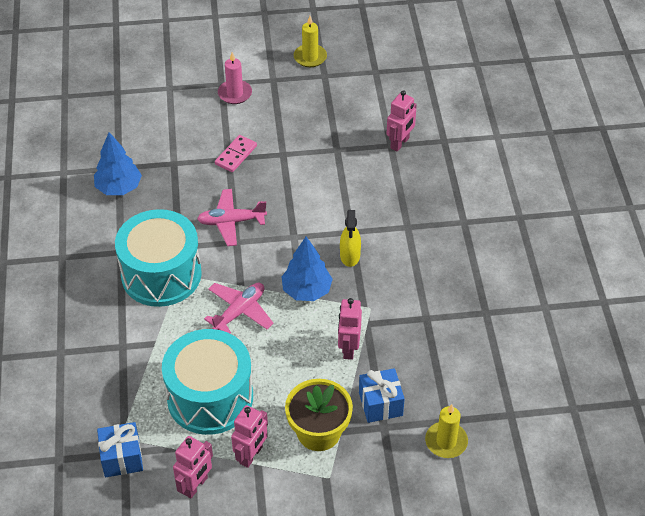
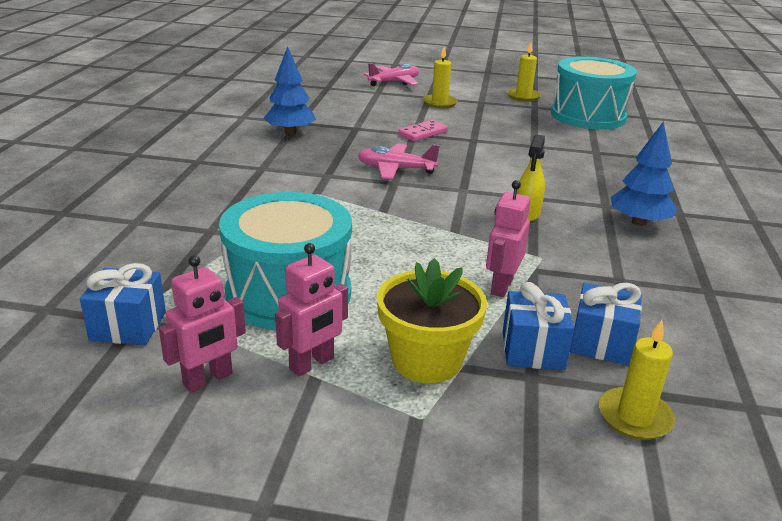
camera: 15 degrees right, 20 degrees down
(161, 274) = (295, 189): turquoise drum -> turquoise drum (588, 116)
(235, 93) = (439, 103): pink candle -> yellow candle
(239, 312) = (370, 230): pink plane -> pink plane (394, 82)
(306, 290) = (462, 229): blue tree -> blue tree (638, 222)
(400, 143) = (607, 152): pink robot -> none
(421, 385) = (601, 343): none -> blue gift

